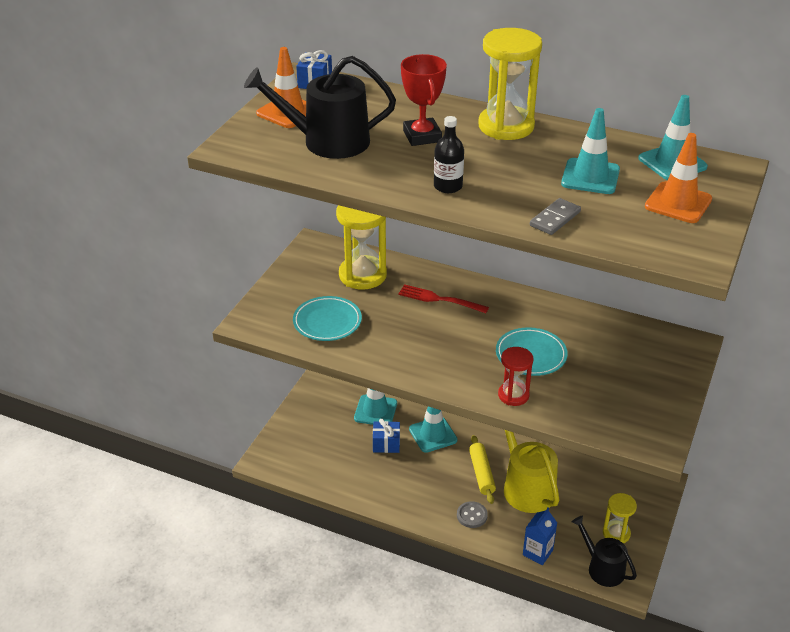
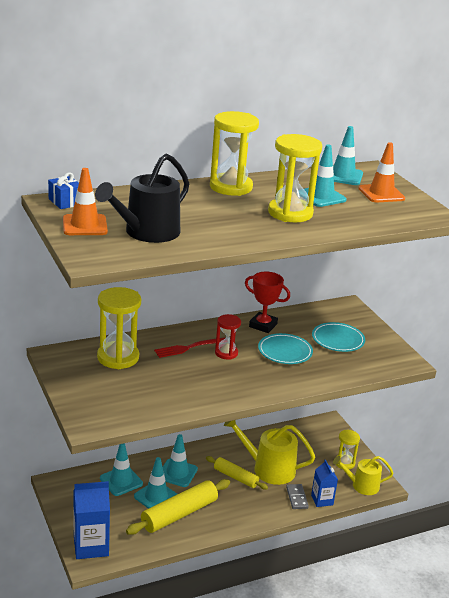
camera: 50 degrees left, 10 degrees down
(281, 450) = (91, 546): none -> blue carton
(327, 322) = (141, 396): turquoise plate -> turquoise plate (338, 340)
(385, 472) = (179, 514): none -> yellow rolling pin
(386, 444) = (156, 497): blue gift -> turquoise traffic cone
(422, 136) = (196, 209): red trophy -> red trophy (263, 325)
(448, 186) = (264, 229): black bottle -> none
(472, 515) = (262, 504): grey button -> none
(513, 180) = (290, 213): none -> yellow hourglass
(513, 395) = (309, 377): red hourglass -> red hourglass (226, 353)
(555, 219) = (346, 223): grey domino -> grey domino (297, 498)
(602, 568) = (362, 485): black watering can -> yellow watering can

